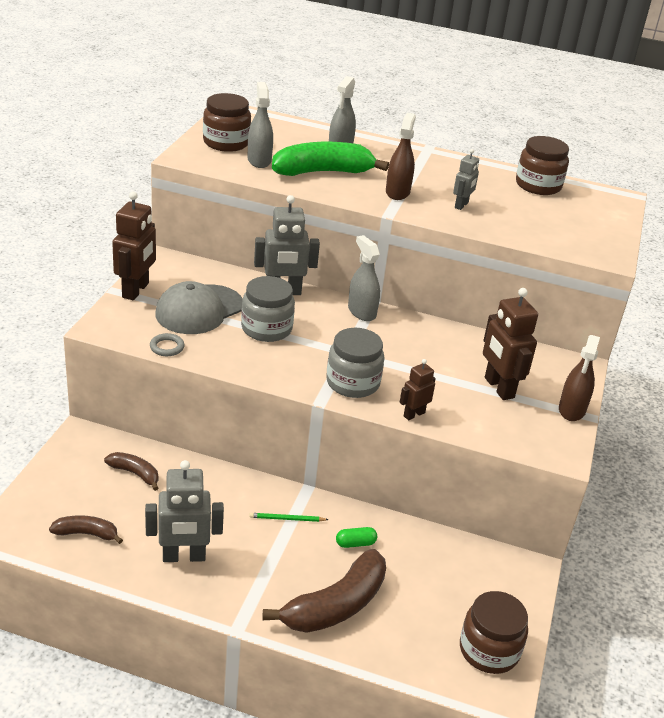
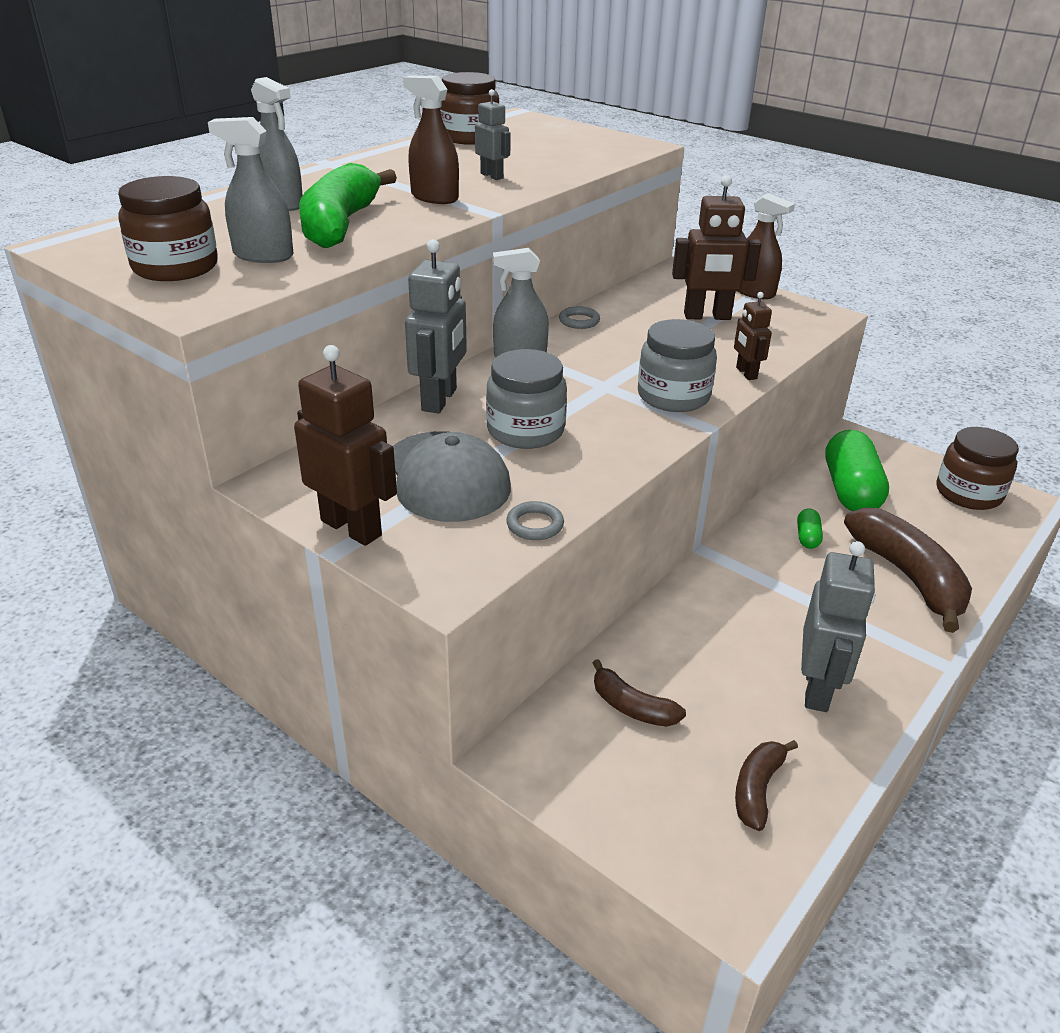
camera: 65 degrees left, 0 degrees up
(135, 473) = (631, 707): brown banana -> brown banana turned 105 degrees counterclockwise
(287, 519) = (757, 579): green pencil -> none
(437, 328) = (579, 321): none -> grey ring
(439, 567) = (850, 490): none -> green capsule

